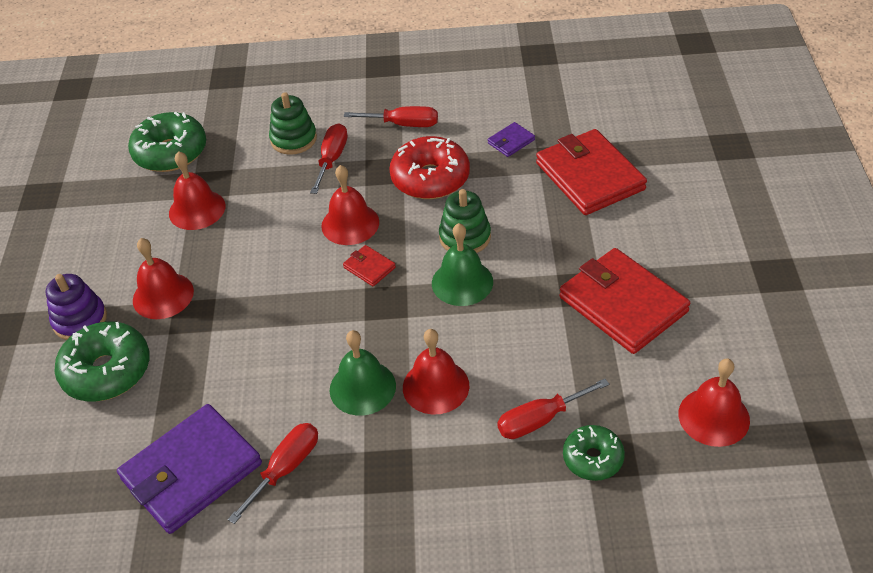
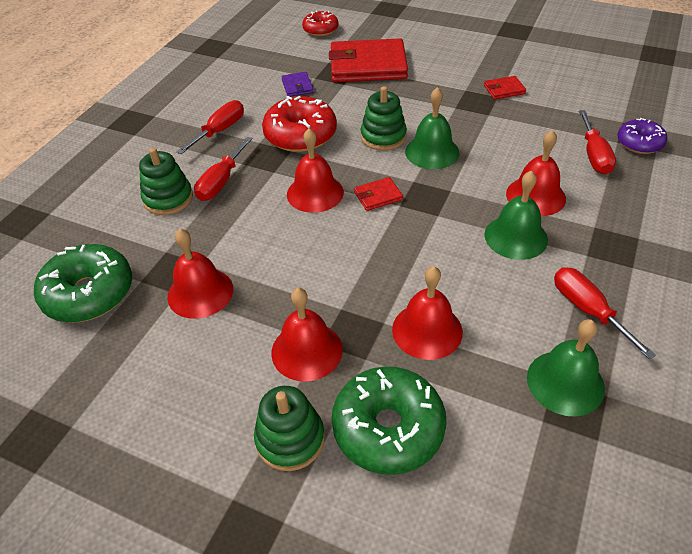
camera: 65 degrees left, 0 degrees up
(80, 320) = (290, 439): purple stacking toy -> green stacking toy
(191, 471) = (565, 382): purple wallet -> green bell
(332, 159) = (221, 182): red screwdriver -> red screwdriver turned 105 degrees counterclockwise
(593, 458) = (639, 143): green donut -> purple donut
(623, 304) = (504, 90): red wallet -> red wallet, size x0.43
(635, 112) = (320, 30): none -> red donut
(713, 416) = (622, 87): red bell -> red bell (427, 330)

